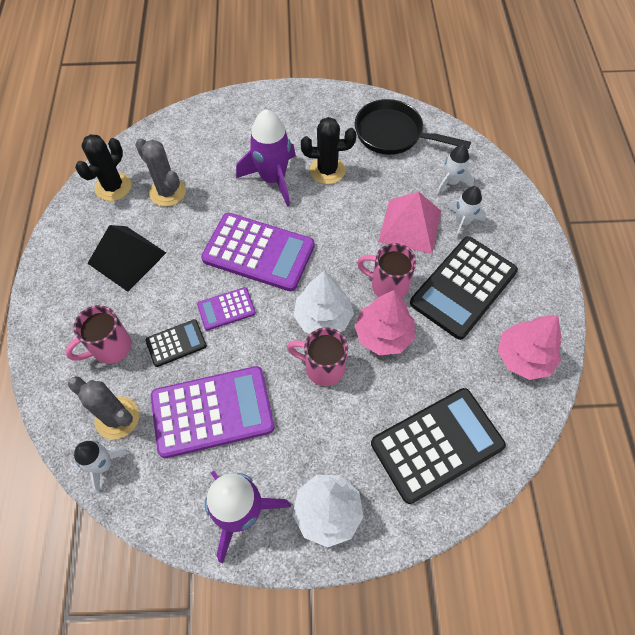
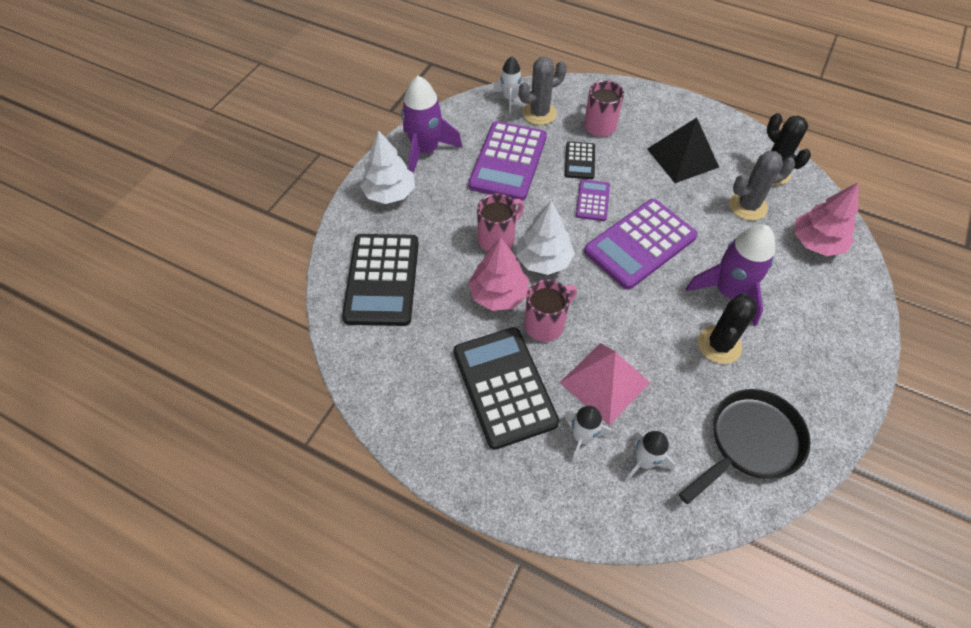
camera: 120 degrees right, 5 degrees down
(523, 357) = (402, 391): pink tree -> pink tree (816, 242)

